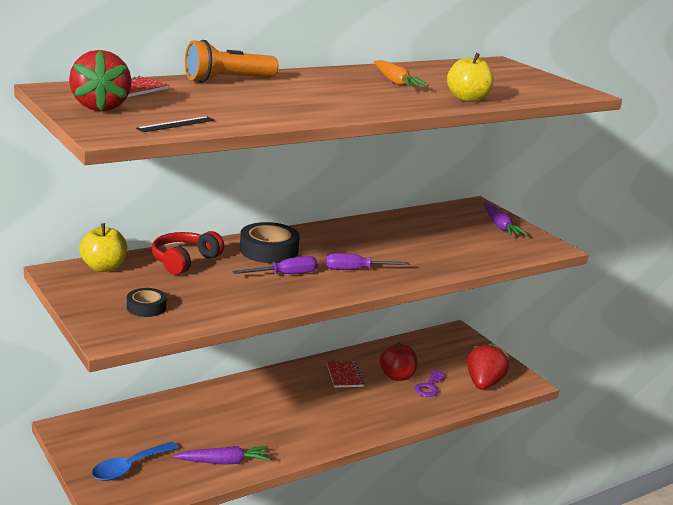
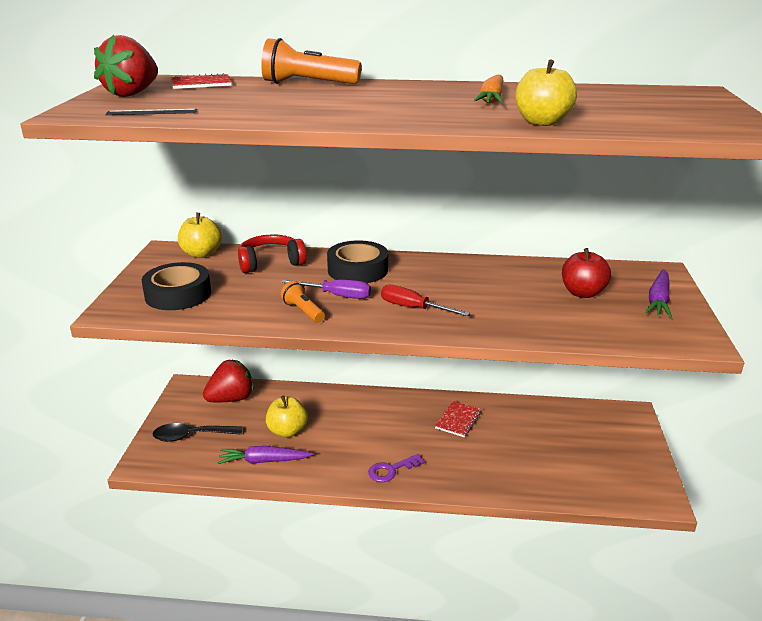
camera: 40 degrees right, 5 degrees up
(129, 468) = (191, 436): blue spoon -> black spoon
(146, 307) = (178, 294): black tape -> black tape, size x1.74
(215, 432) = (287, 431): none -> yellow apple
(224, 462) = (263, 461): purple carrot -> purple carrot turned 150 degrees clockwise
(278, 293) = (303, 311): none -> orange flashlight
(356, 270) = (413, 308): purple screwdriver -> red screwdriver
(397, 376) = (511, 439): red apple -> red apple (582, 293)
(429, 387) = (534, 462): purple key -> purple key (391, 470)
(483, 384) = (602, 481): red strawberry -> red strawberry (231, 399)

